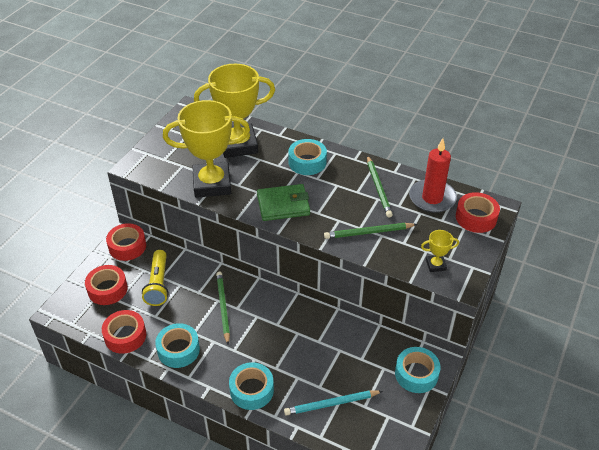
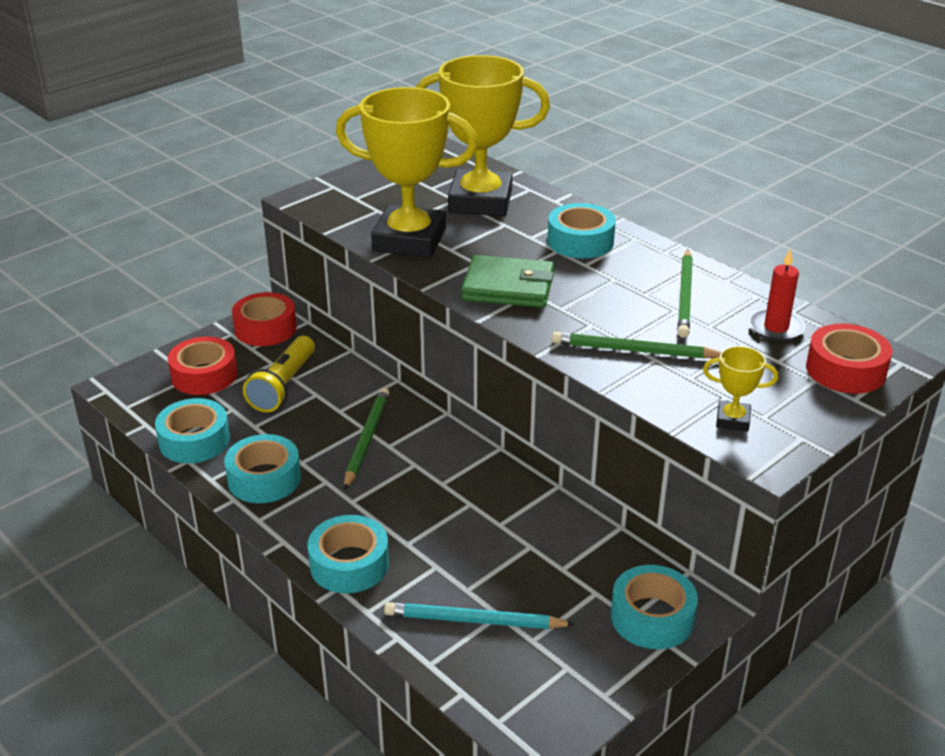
camera: 20 degrees right, 10 degrees down
(125, 336) = (194, 441): red tape -> turquoise tape
(432, 198) = (776, 328): red candle -> red candle, size x0.63

